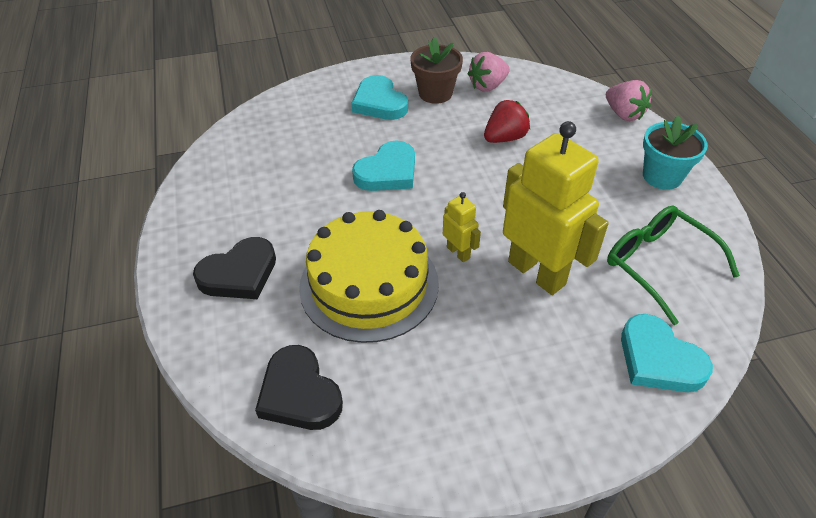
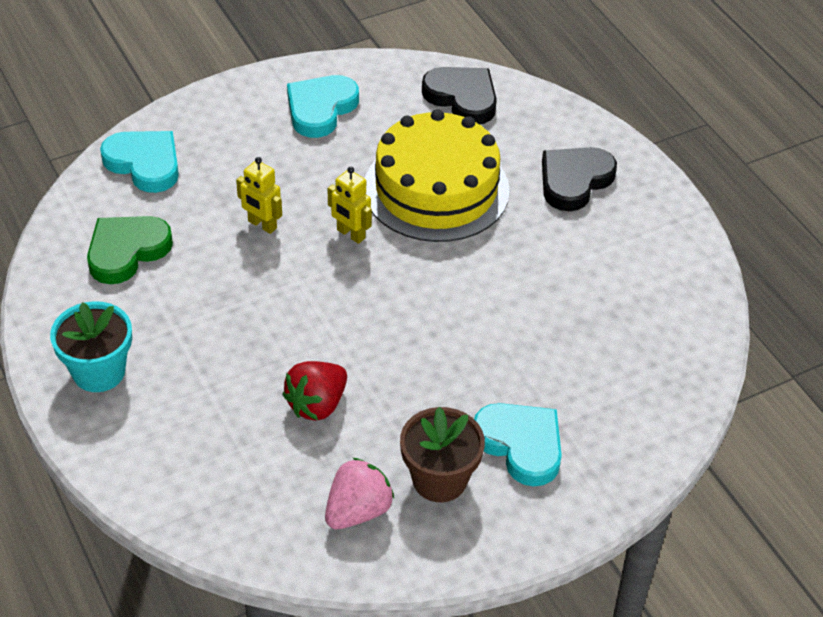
camera: 165 degrees right, 0 degrees up
(388, 172) = (464, 324): turquoise heart -> turquoise heart (320, 109)
(537, 273) = (262, 225): yellow robot -> yellow robot, size x0.45
(623, 114) = (135, 481): pink strawberry -> none
(659, 265) = (126, 251): green glasses -> green heart

